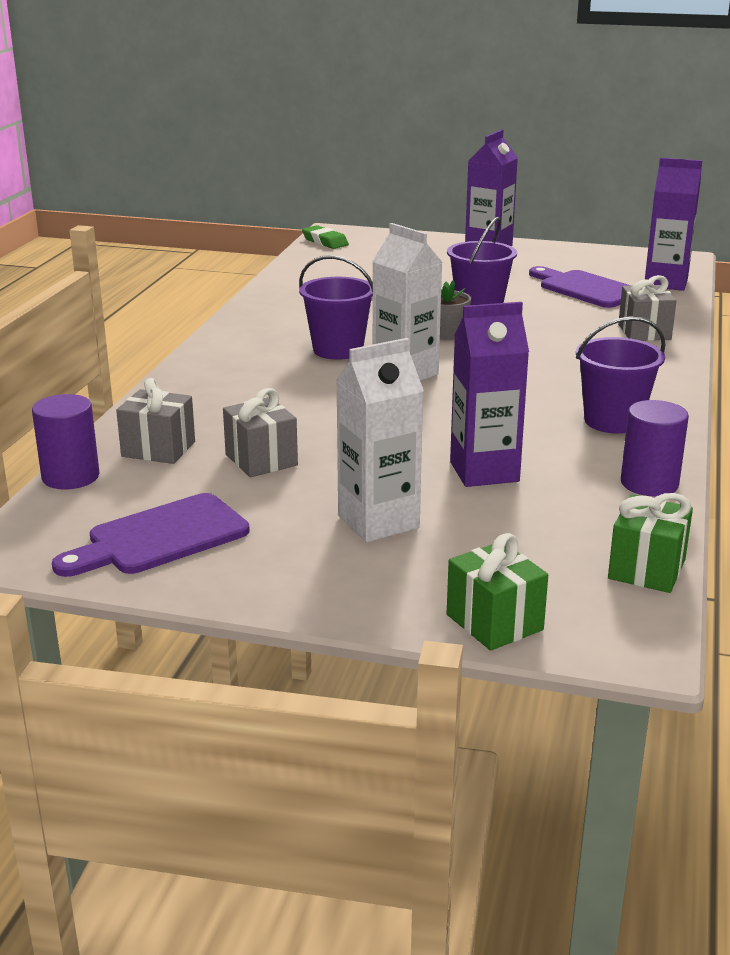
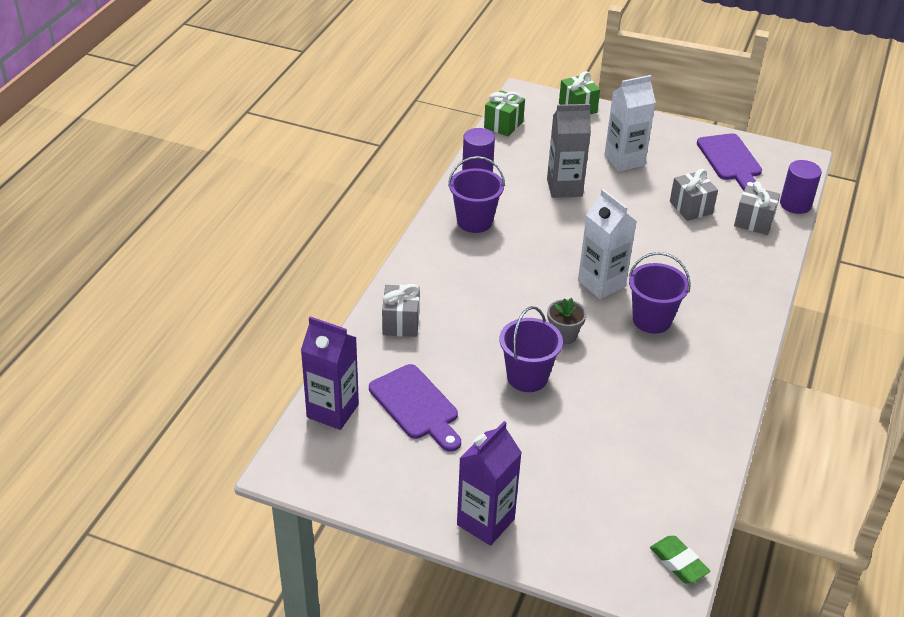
camera: 175 degrees left, 15 degrees up
(161, 538) = (730, 160): purple cutting board -> purple cutting board turned 105 degrees clockwise
(484, 472) = (564, 188): purple carton -> grey carton

